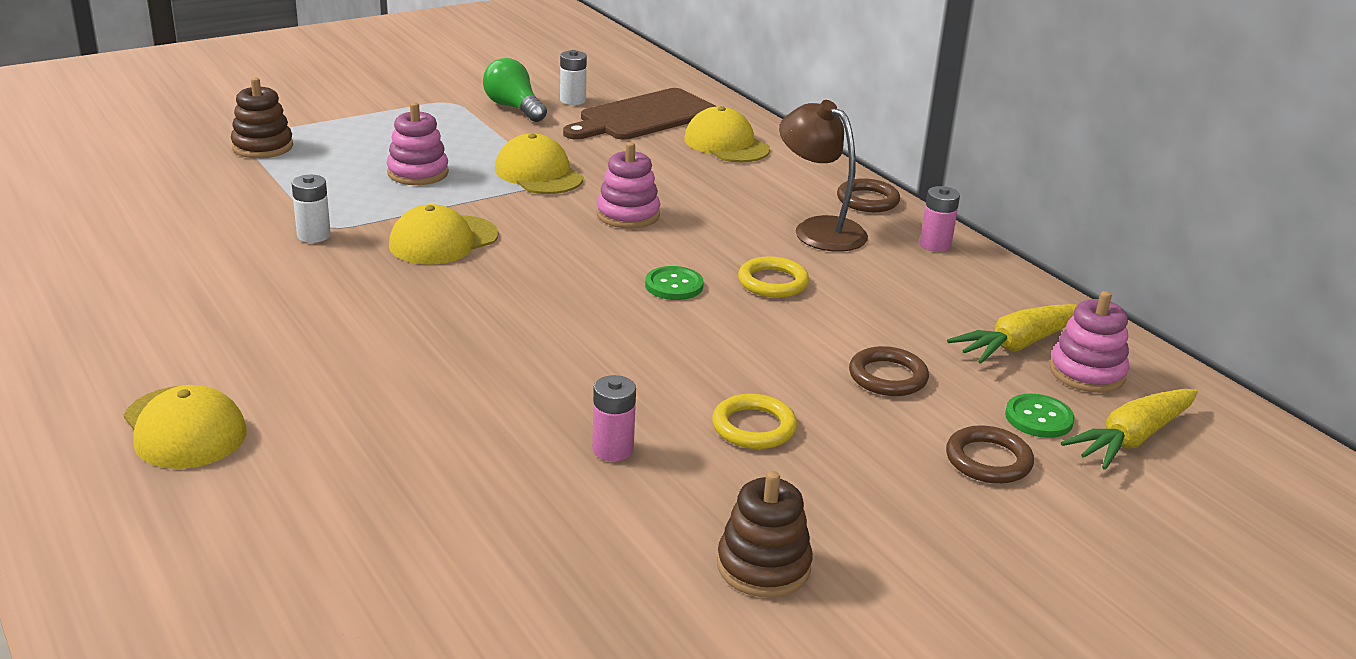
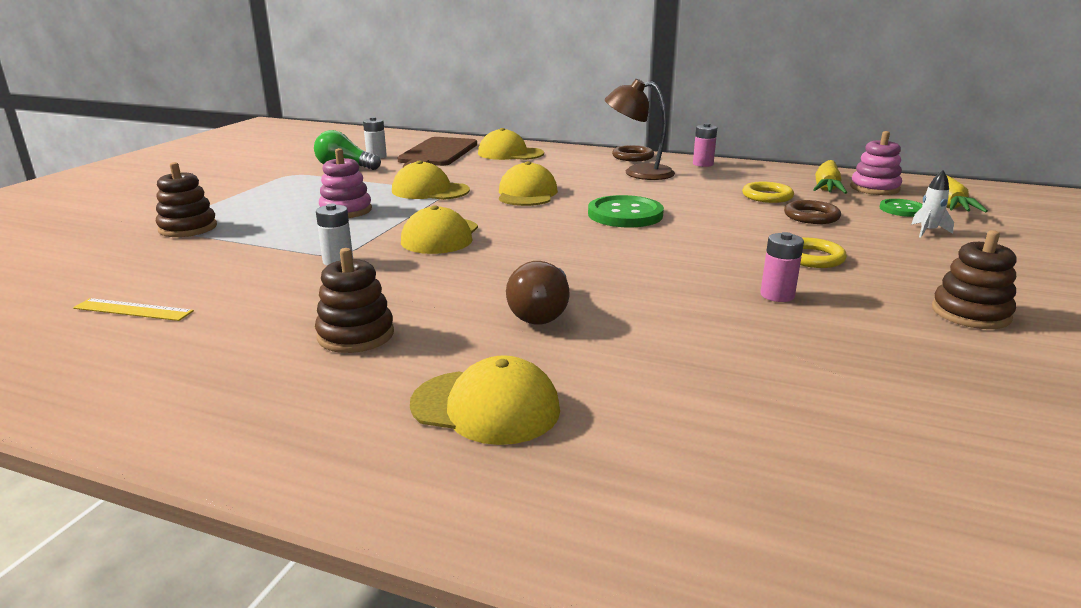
camera: 35 degrees left, 5 degrees down
(108, 226) = (133, 310): none -> yellow ruler
(207, 320) = (356, 335): none -> brown stacking toy
(372, 365) = (542, 312): none -> brown light bulb
(628, 215) = (527, 193): pink stacking toy -> yellow cap
(674, 285) = (625, 214): green button -> green button, size x1.73
(773, 282) = (669, 198): yellow ring -> yellow ring (767, 196)
(988, 460) = (928, 231): brown ring -> white rocket

